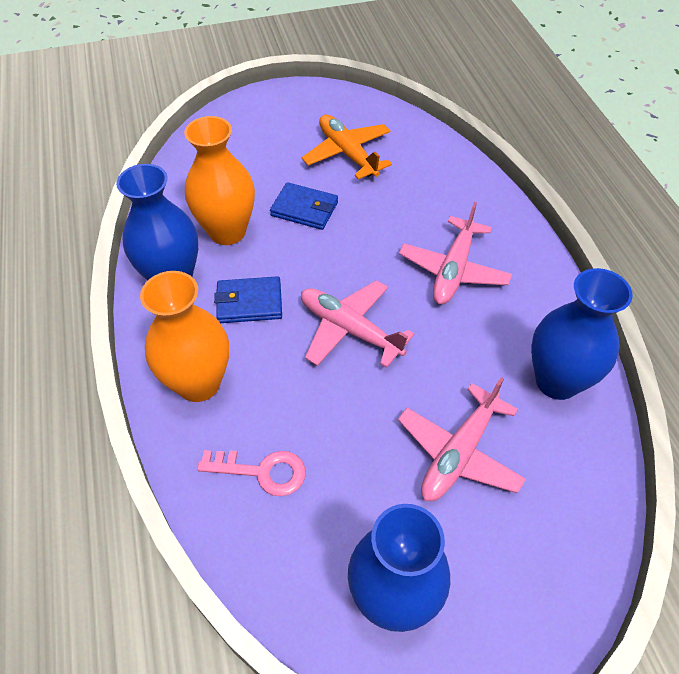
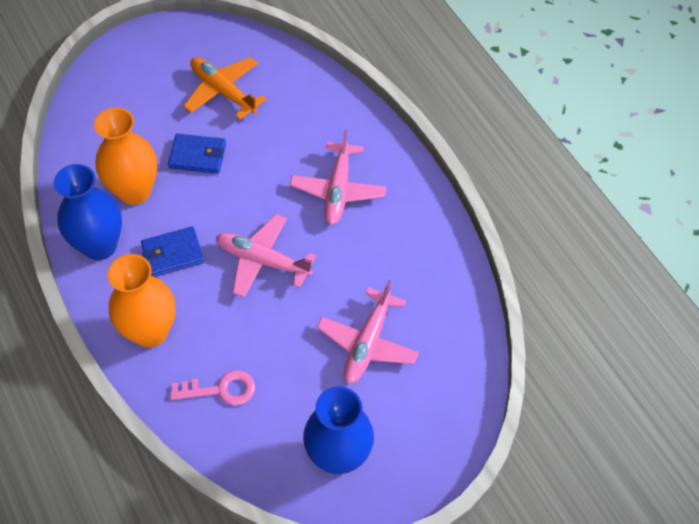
camera: 15 degrees left, 5 degrees up
(557, 381) = (434, 271): blue vase -> none

